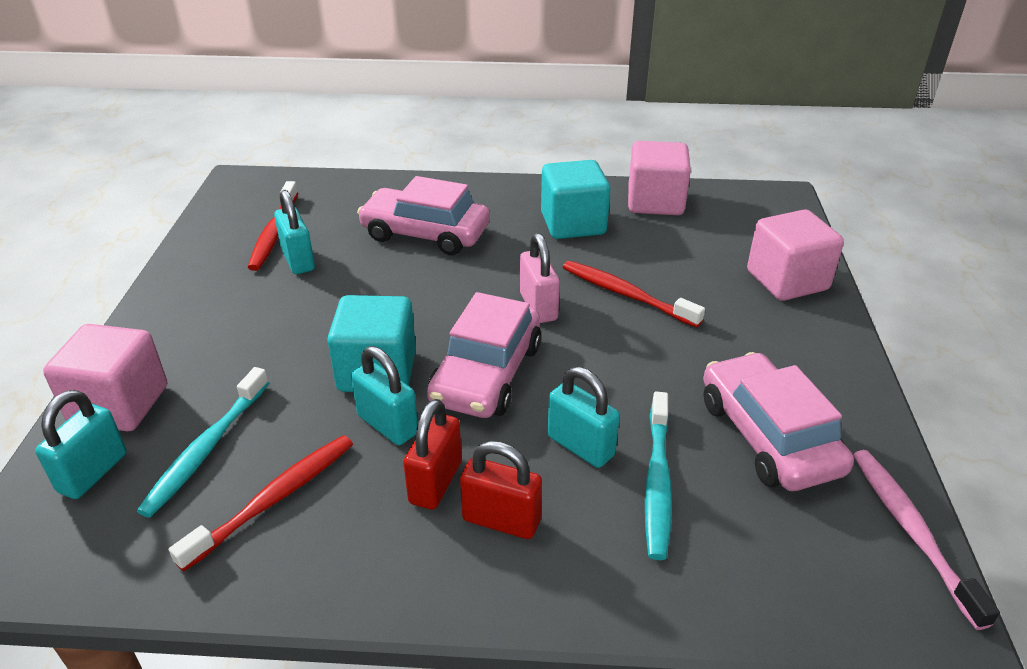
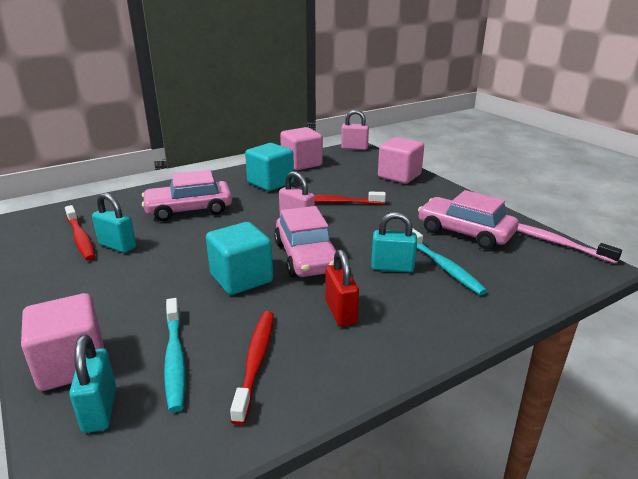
camera: 35 degrees left, 10 degrees down
(387, 425) = (280, 299): turquoise padlock -> none
(501, 520) = (395, 312): red padlock -> none
(775, 196) = (354, 148): none -> pink padlock

